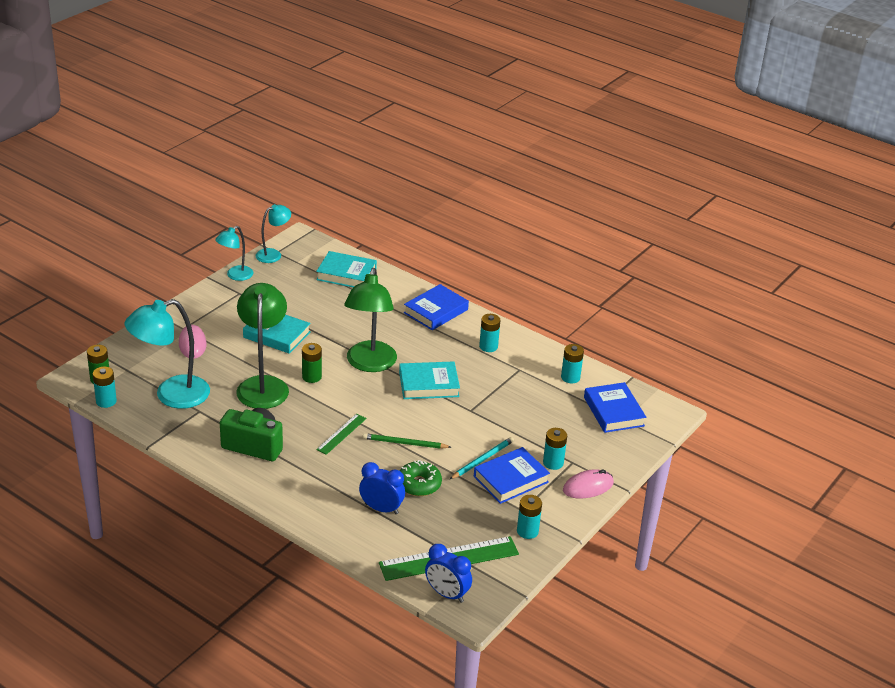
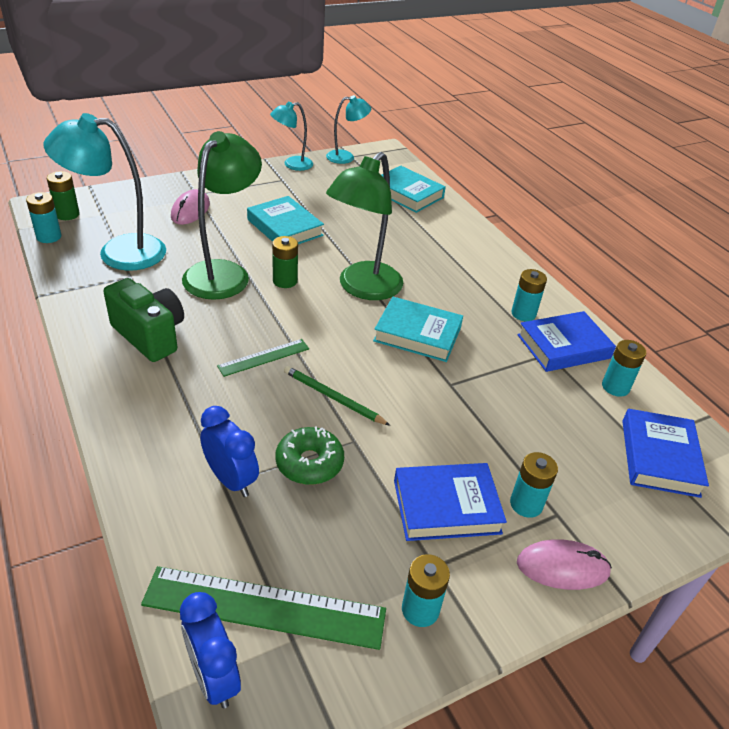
camera: 25 degrees right, 5 degrees up
(436, 311) = (482, 256): blue book -> blue book (563, 346)
(482, 459) = (423, 460): turquoise pencil -> none

